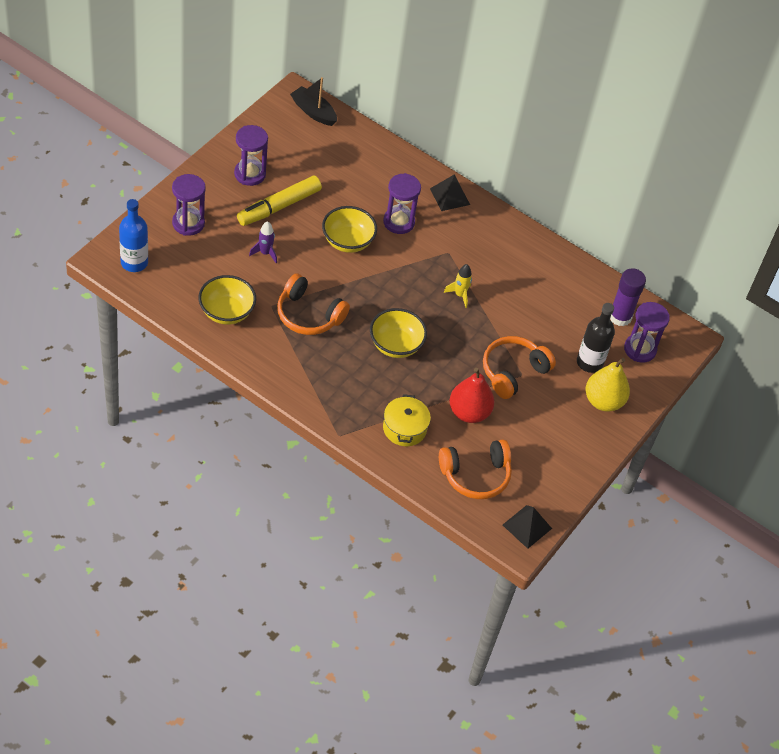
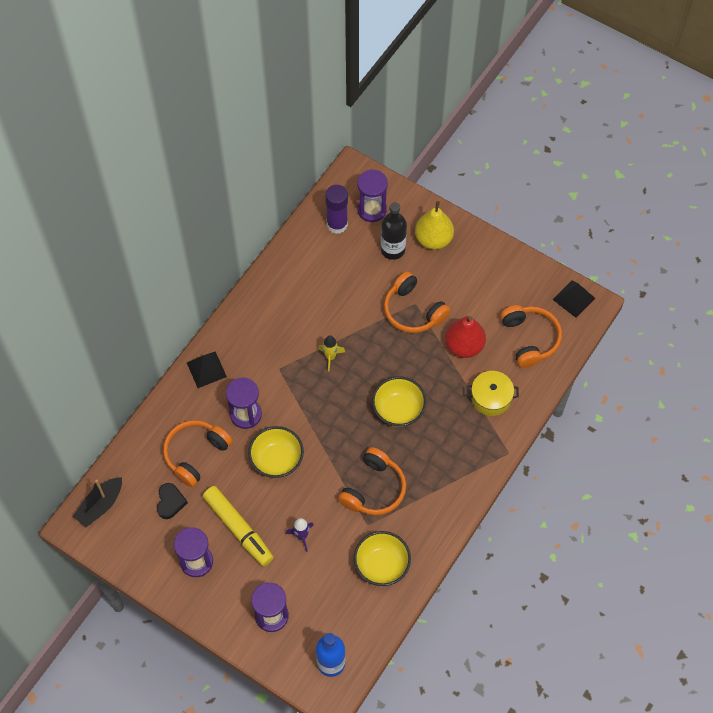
camera: 85 degrees left, 10 degrees up
(311, 160) = (170, 502): none -> black heart
(359, 181) = (196, 454): none -> orange headphones

